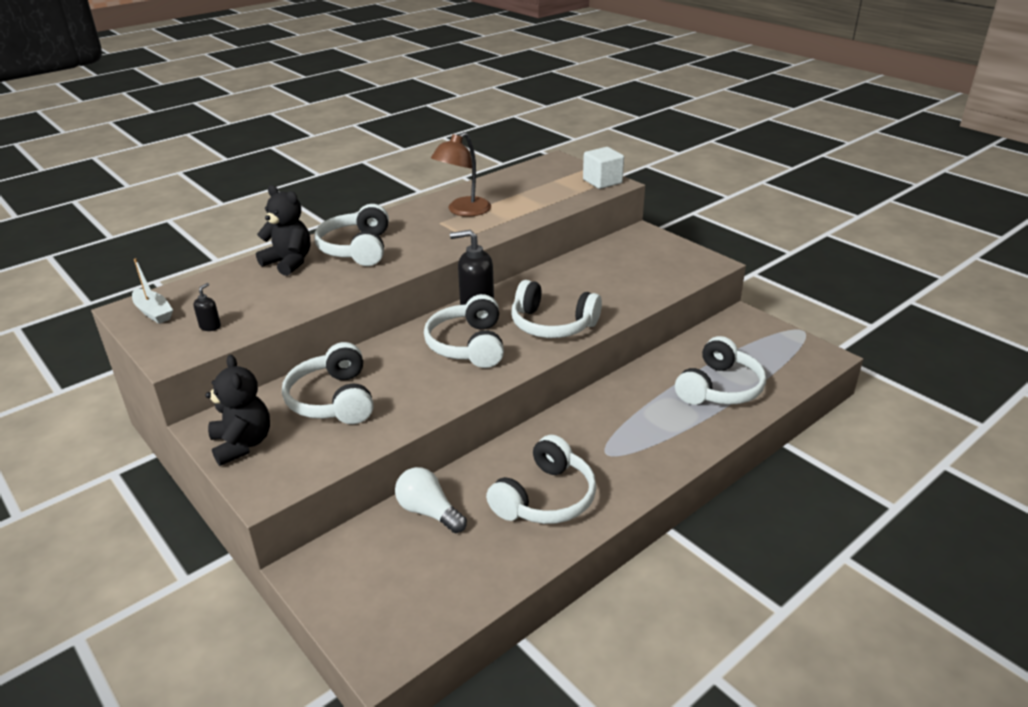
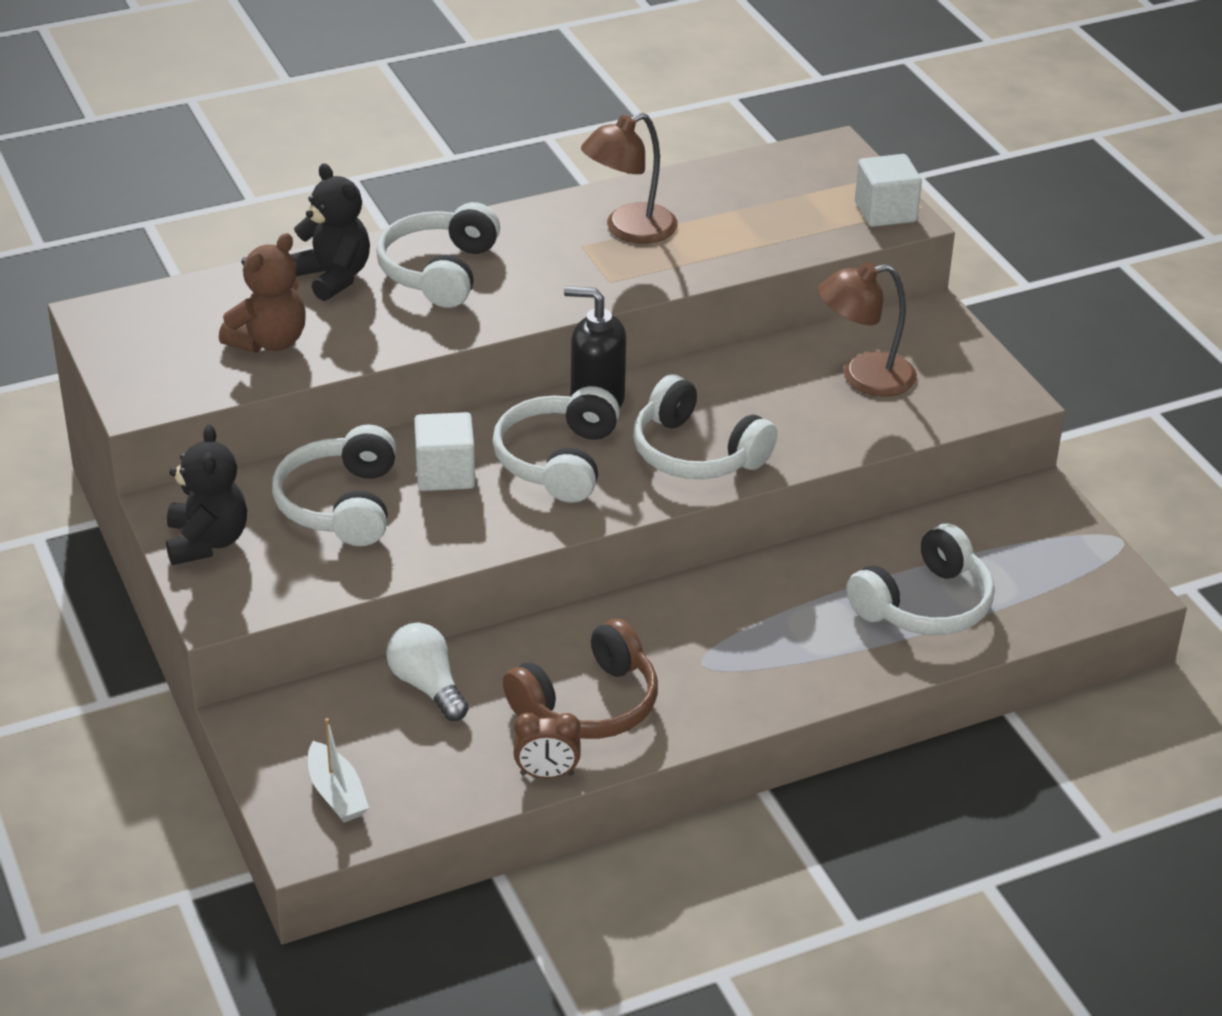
camera: 15 degrees right, 5 degrees up
(153, 312) = (129, 326): white boat -> white boat (336, 793)
(210, 326) = (199, 366): black soap dispenser -> none
(256, 304) = (269, 341): none -> brown teddy bear
(398, 367) = (445, 473): none -> white cube
(540, 556) = (547, 774): none -> brown clock
(545, 498) = (588, 704): white headphones -> brown headphones
(626, 268) = (863, 377): none -> brown lamp

